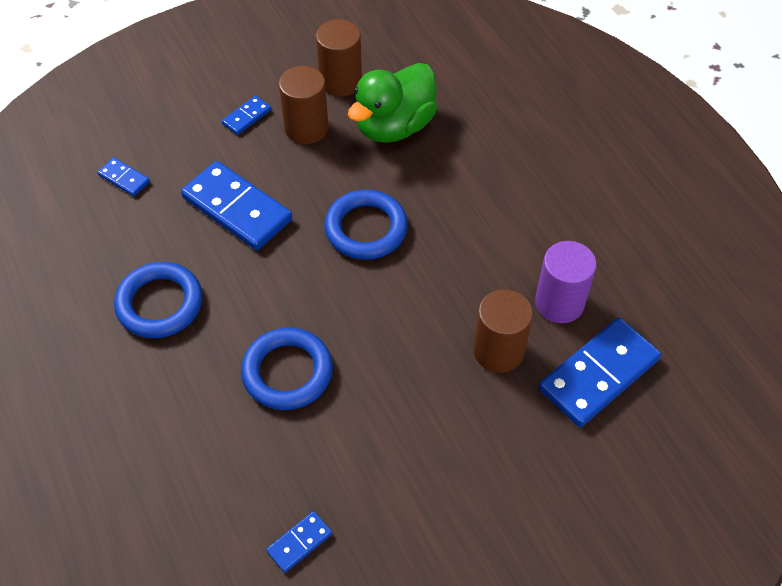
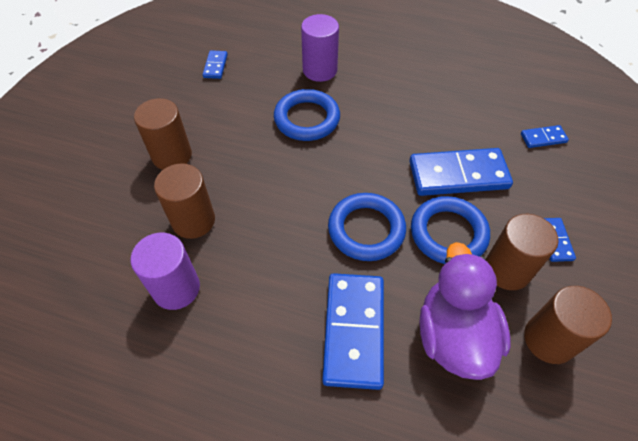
camera: 135 degrees right, 0 degrees up
(160, 304) = (416, 98): blue ring -> blue ring (448, 233)
(198, 425) = (320, 70): none -> purple cylinder
(394, 126) = (453, 335): green duck -> purple duck
(461, 443) = (172, 156): none -> brown cylinder
(599, 374) = (109, 258): blue domino -> blue domino (353, 331)

